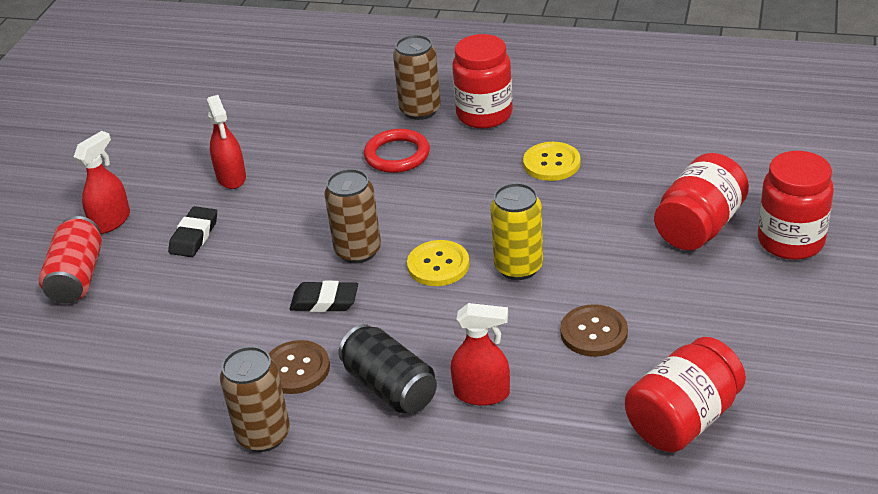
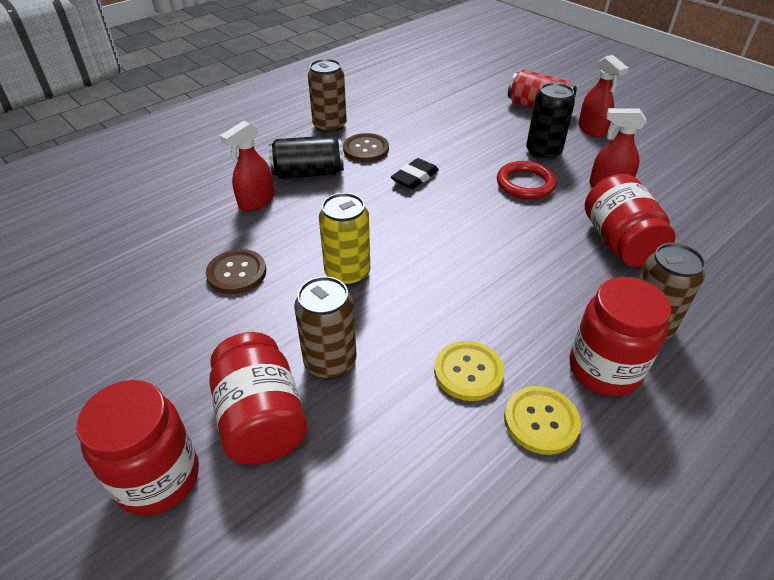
camera: 120 degrees right, 5 degrees up
(194, 236) = (543, 153): black eraser -> black can
(358, 251) = (454, 208): brown can -> brown can (330, 362)
(397, 155) = (572, 278): red ring -> red ring (525, 184)
(438, 265) = (396, 236): yellow button -> yellow button (541, 421)
(683, 419) = (116, 268): red jar -> red jar (619, 242)

